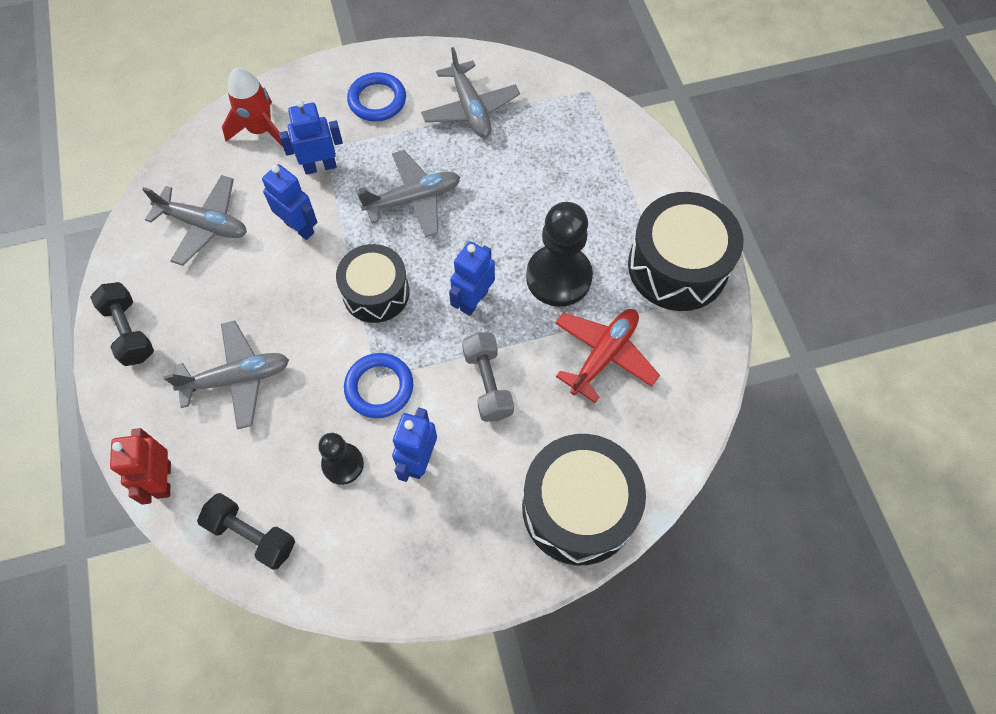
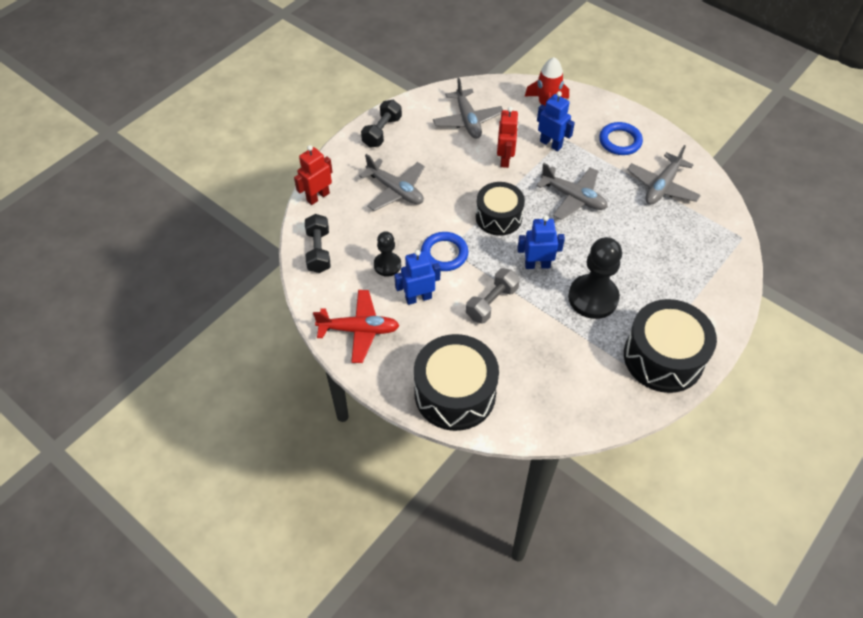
camera: 55 degrees right, 10 degrees down
(299, 227) = (505, 159): blue robot -> red robot
(604, 355) = (563, 351): red plane -> red plane (359, 330)

